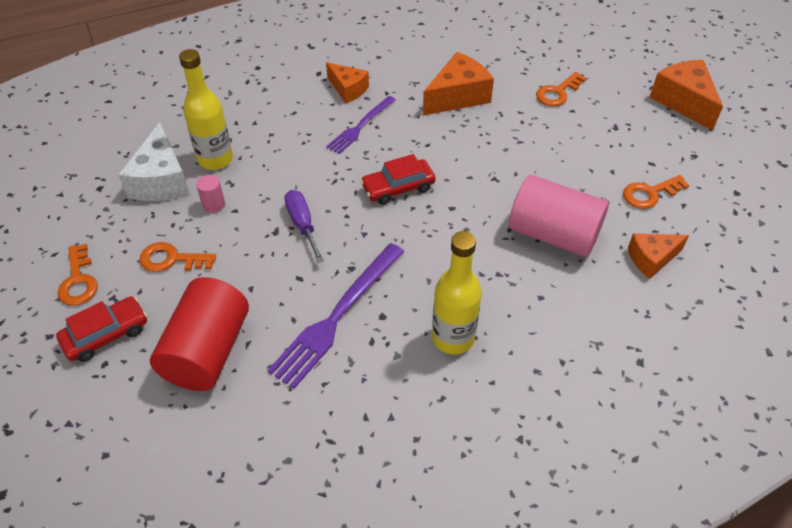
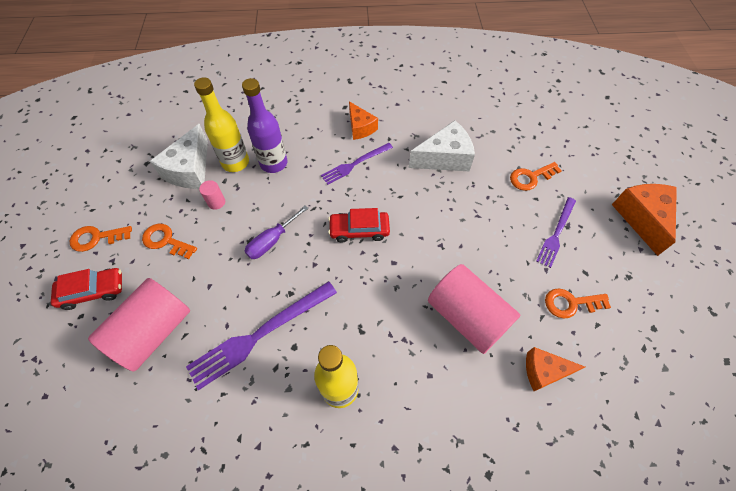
camera: 20 degrees right, 10 degrees up
(78, 281) = (96, 238): orange key -> orange key turned 75 degrees clockwise
(207, 351) = (153, 331): red cylinder -> pink cylinder
(263, 149) = (273, 163): none -> purple bottle
(302, 225) = (272, 241): purple screwdriver -> purple screwdriver turned 135 degrees counterclockwise
(458, 96) = (444, 158): orange cheese -> white cheese
(607, 136) = (556, 233): none -> purple fork

